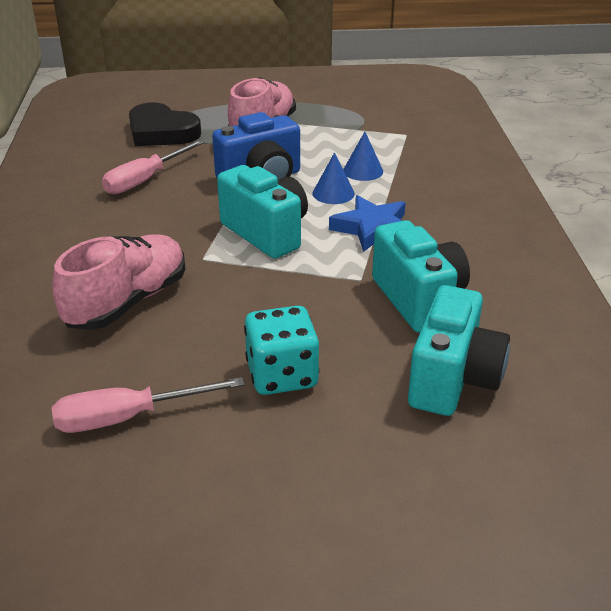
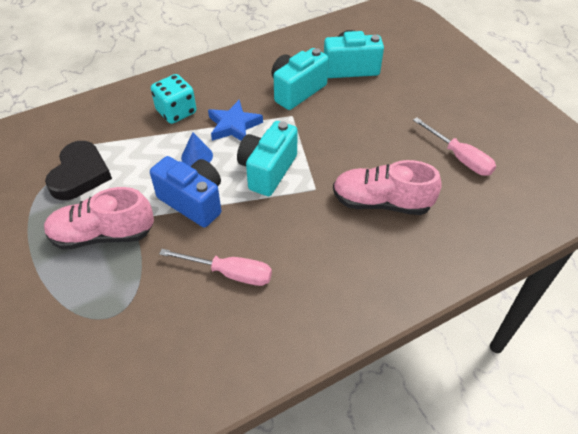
camera: 115 degrees left, 15 degrees up
(161, 132) = (131, 310): black heart -> black heart (80, 174)
(282, 375) = (390, 118): turquoise dice -> turquoise dice (176, 112)
(363, 171) = (155, 151): blue cone -> none

